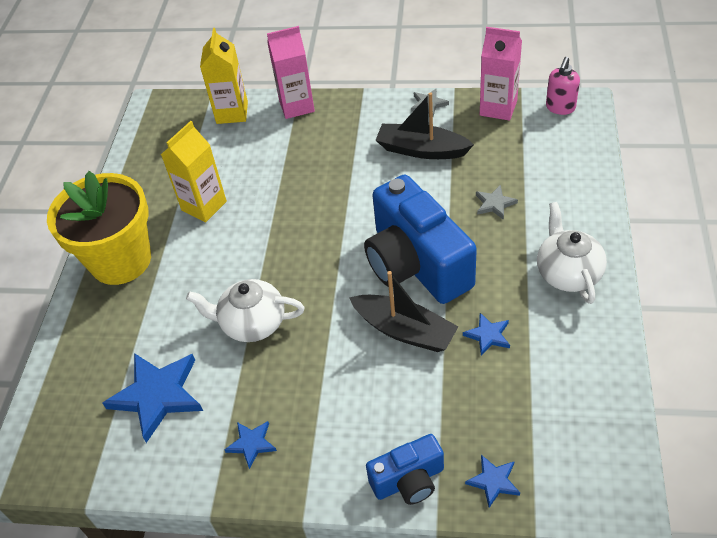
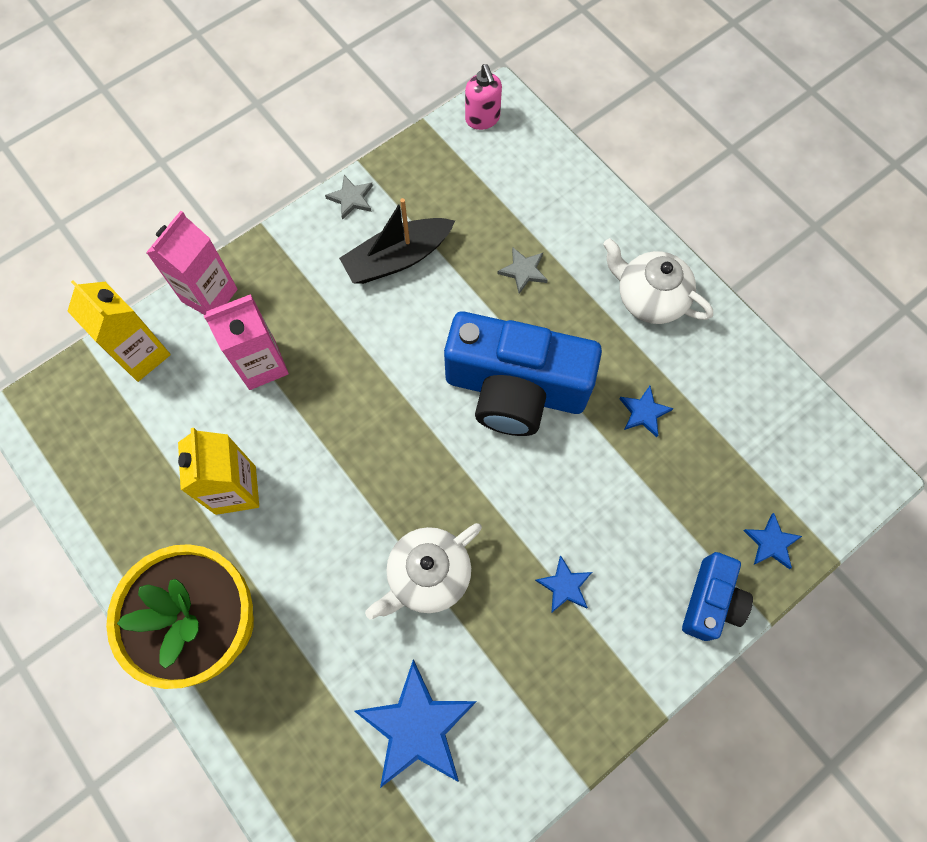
camera: 50 degrees left, 20 degrees up
(251, 444) = (553, 690): blue star -> blue star (564, 586)
(405, 330) = (572, 465): black boat -> none
(498, 108) = (425, 157): pink carton -> pink carton (262, 364)

